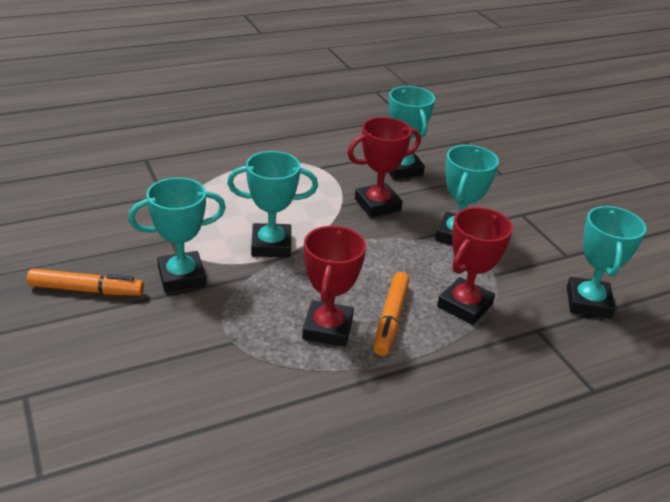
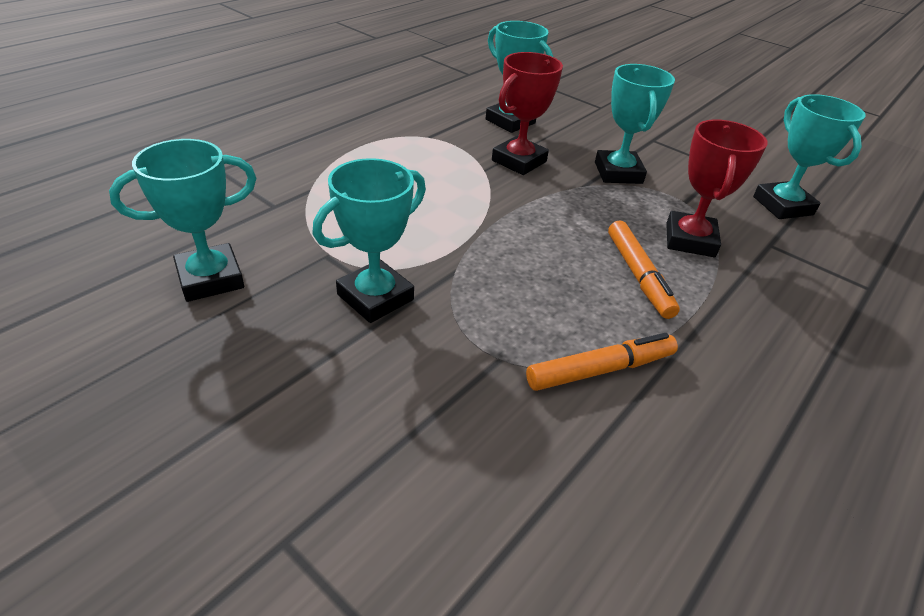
camera: 25 degrees left, 5 degrees up
(86, 290) = (263, 352): orange marker -> orange marker (600, 370)
(271, 245) = (448, 231): turquoise trophy -> turquoise trophy (210, 278)
(327, 328) = (588, 307): red trophy -> none

